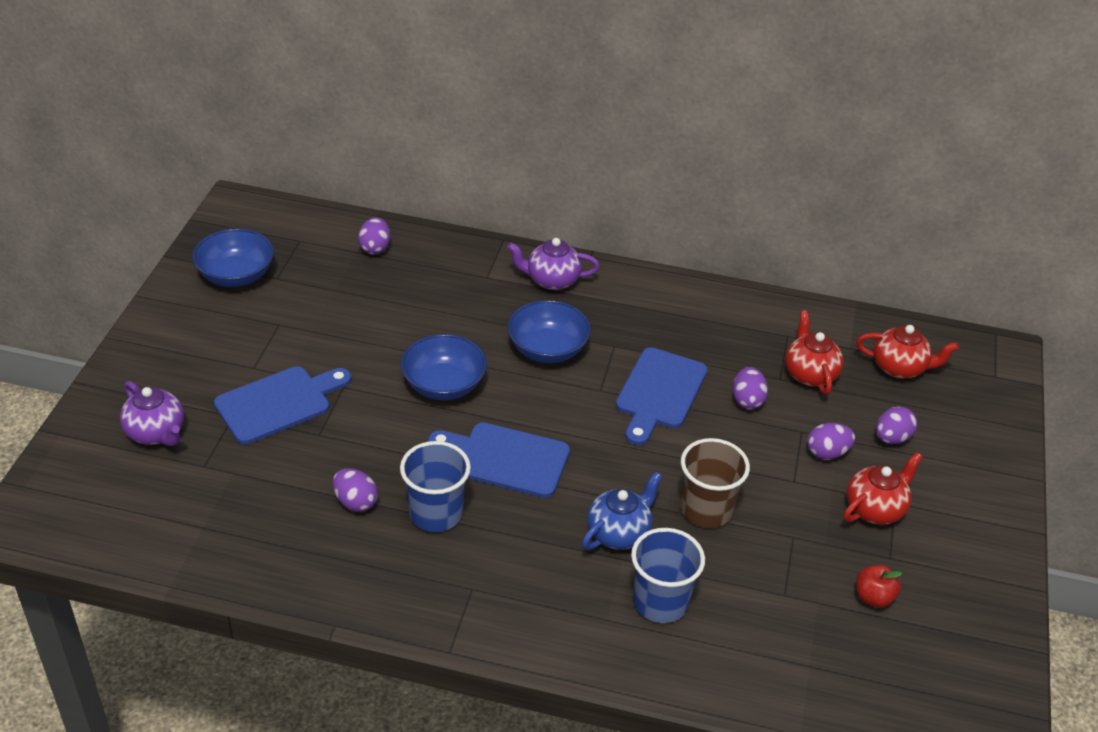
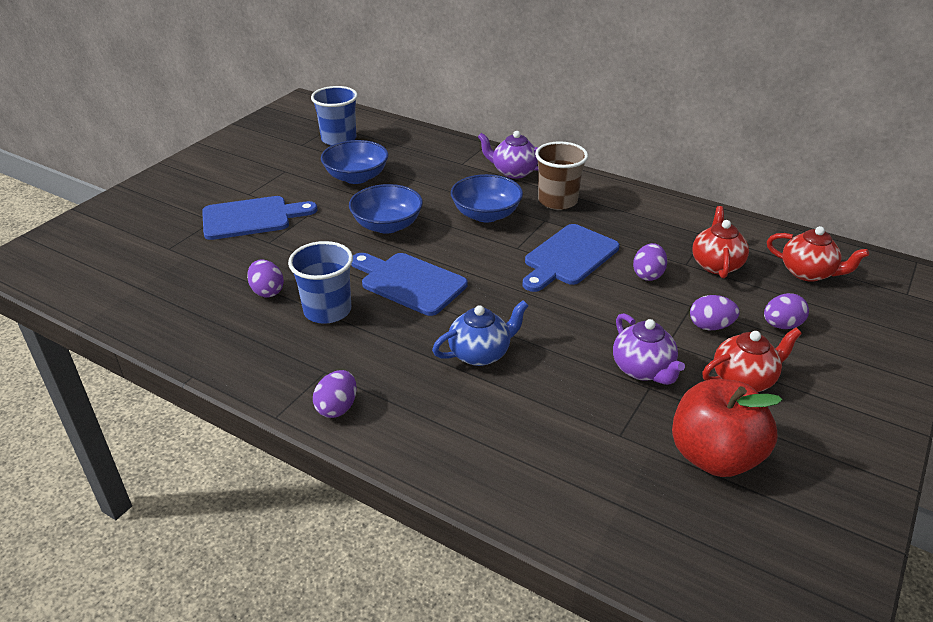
camera: 20 degrees right, 5 degrees down
(156, 433) = (150, 222): purple teapot -> purple teapot (643, 370)
(236, 275) = (274, 139): blue bowl -> blue bowl (356, 177)
(375, 248) = (385, 136): purple egg -> purple egg (337, 407)
(660, 602) = (491, 416): blue cup -> blue cup (339, 139)
(706, 510) = (571, 350): brown cup -> brown cup (557, 201)
(873, 597) = (714, 456): red apple -> red apple, size x2.11

